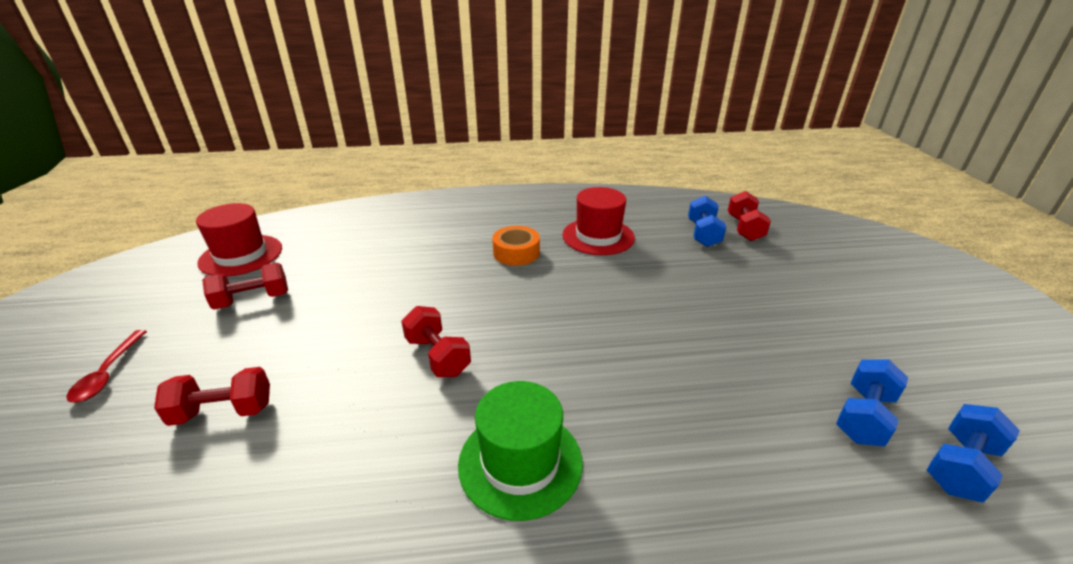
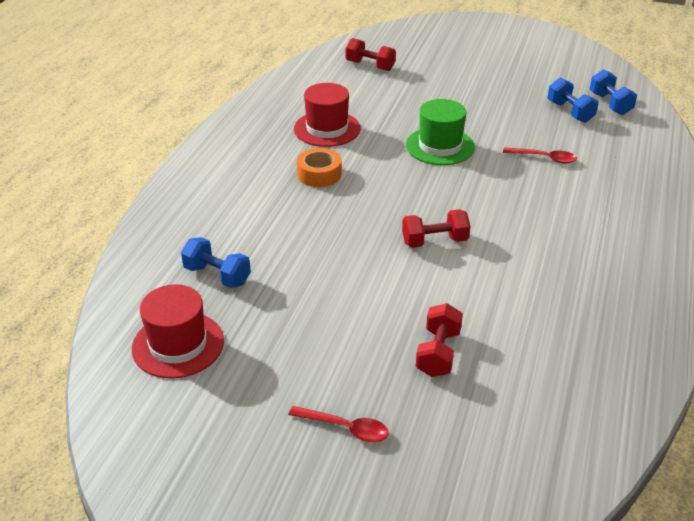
camera: 65 degrees left, 5 degrees up
(253, 300) = (282, 336): red dumbbell -> none
(520, 462) = (549, 229): green hat -> green hat (440, 146)
(700, 415) = (544, 158): none -> red spoon
(703, 234) = (363, 84): blue dumbbell -> blue dumbbell (217, 275)

